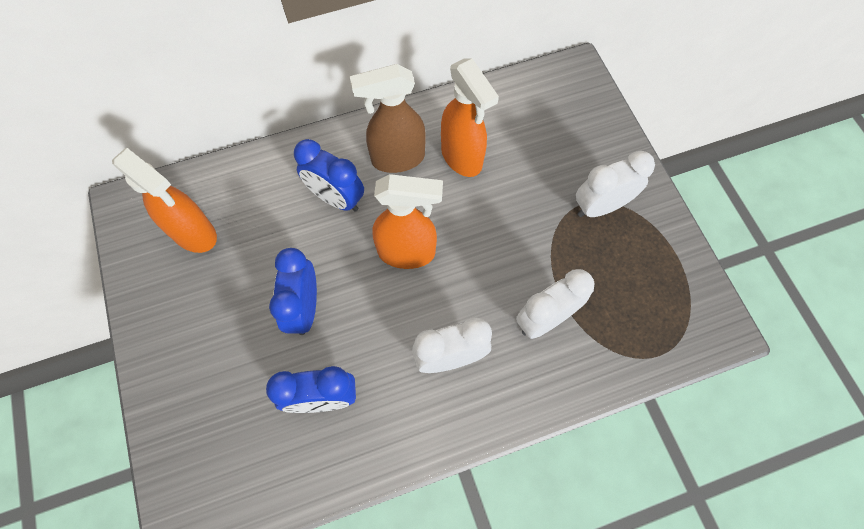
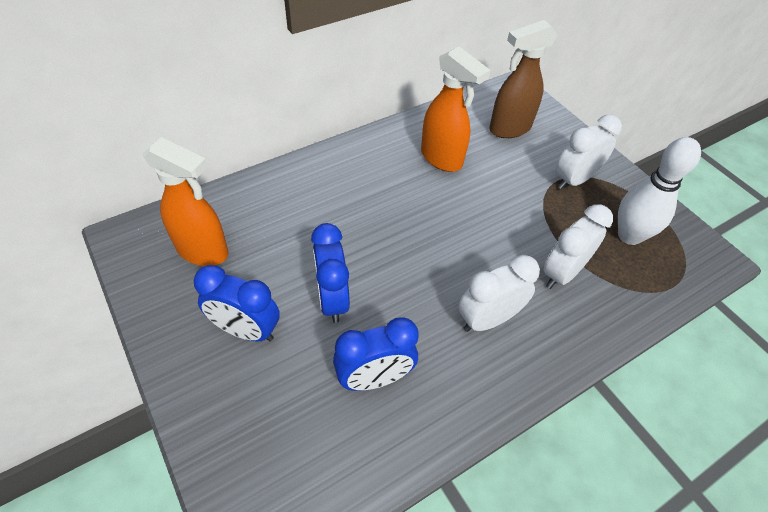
camera: 15 degrees left, 15 degrees down
(336, 198) = (337, 204): blue clock -> blue clock (246, 330)
(397, 159) = (384, 166): brown spray bottle -> brown spray bottle (509, 129)
(407, 252) = (418, 238): orange spray bottle -> none
(635, 286) = (629, 236): none -> white bowling pin

